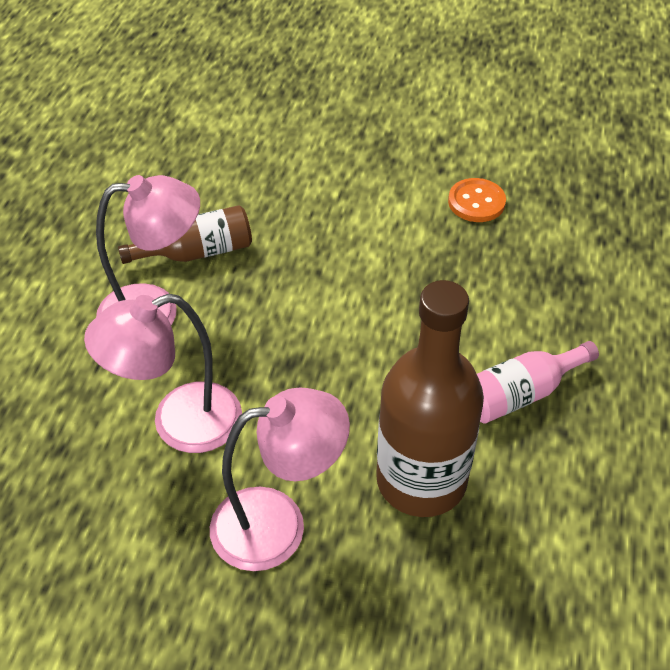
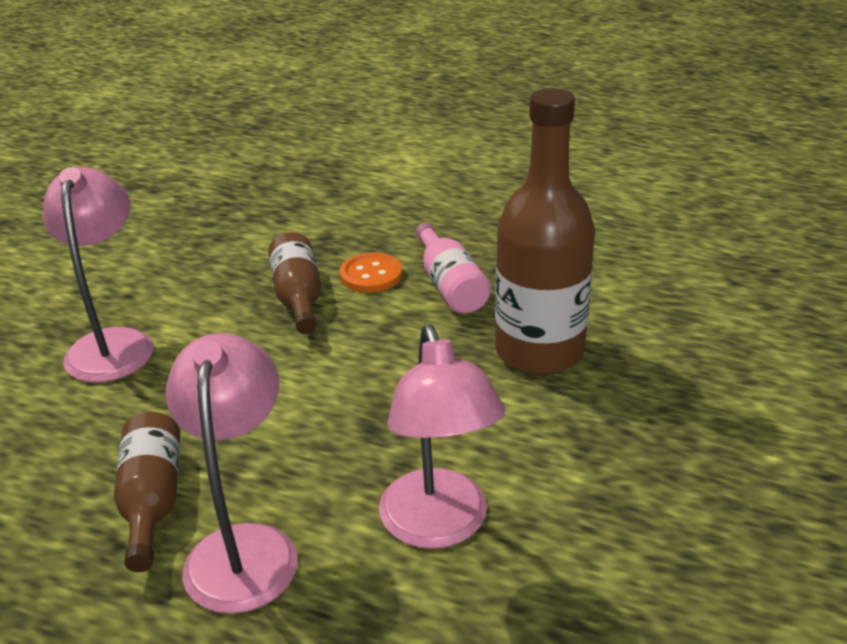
camera: 80 degrees left, 15 degrees down
(278, 524) = (585, 450): pink lamp -> pink lamp (113, 344)
(466, 280) = (298, 298): none -> brown bottle
(476, 202) = (192, 279): orange button -> orange button (371, 275)

